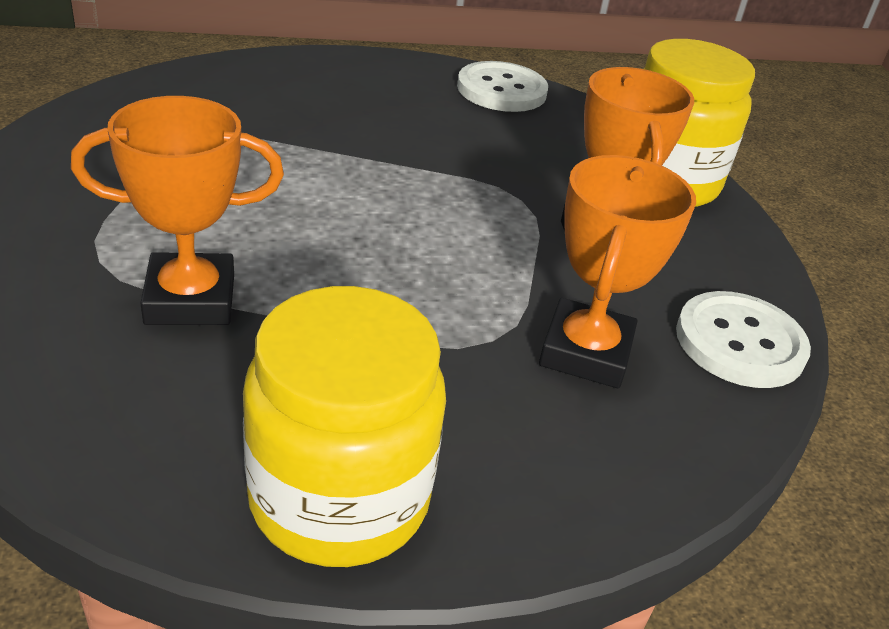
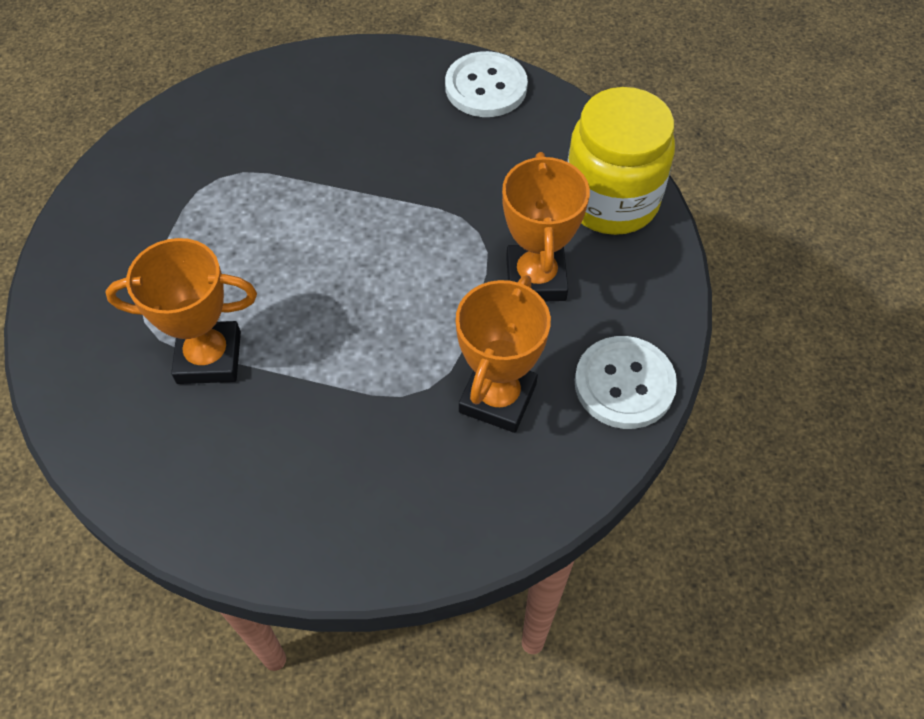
camera: 10 degrees right, 20 degrees up
(339, 498) = (303, 530): yellow jar -> none

